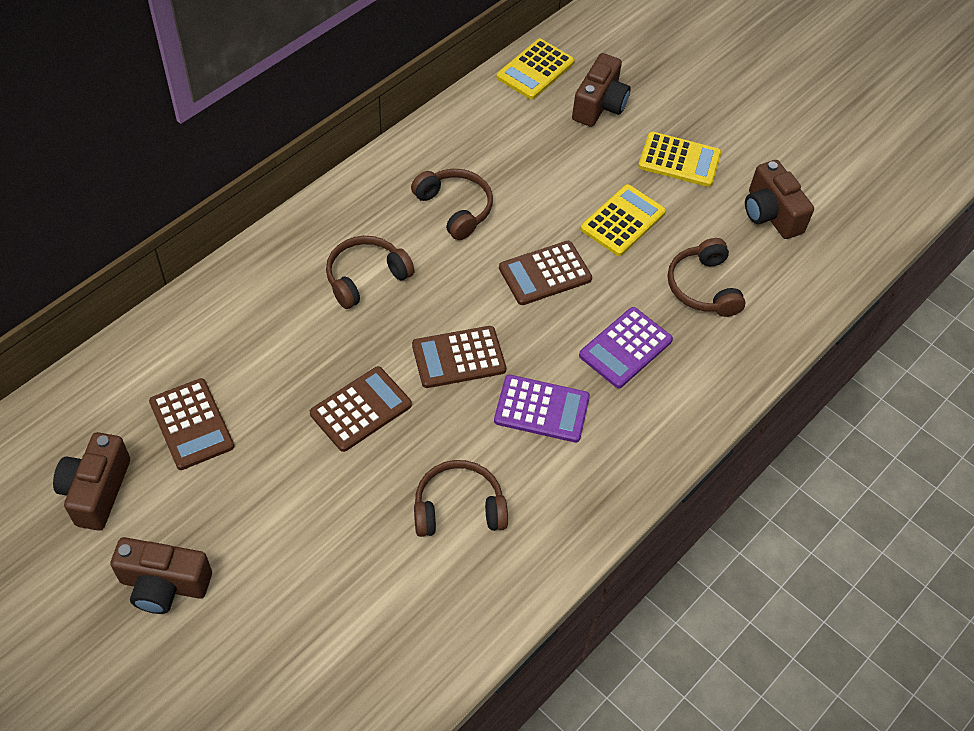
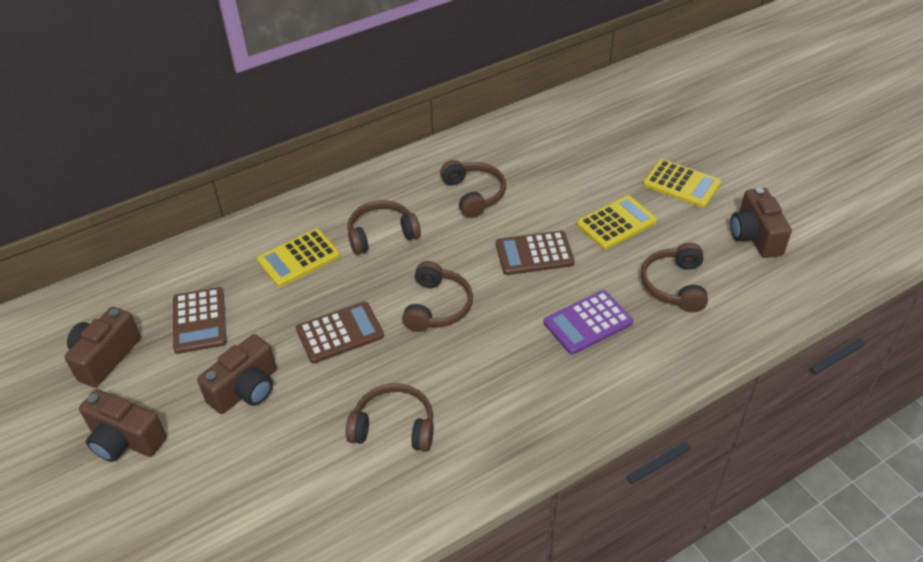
camera: 20 degrees right, 10 degrees down
(458, 357) = (437, 306): brown calculator -> brown headphones
(535, 70) = (575, 104): yellow calculator -> yellow calculator (299, 258)
(541, 409) = (495, 359): purple calculator -> none
(599, 105) = (622, 135): brown camera -> brown camera (246, 389)

